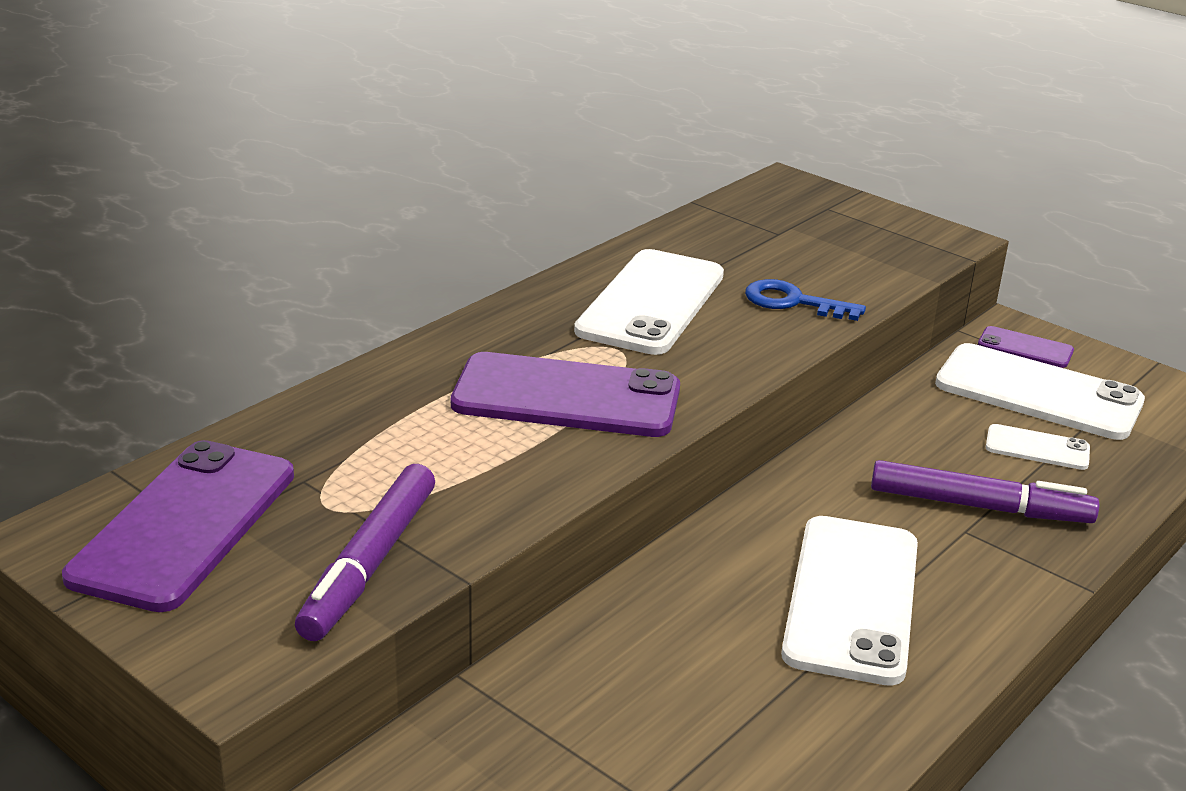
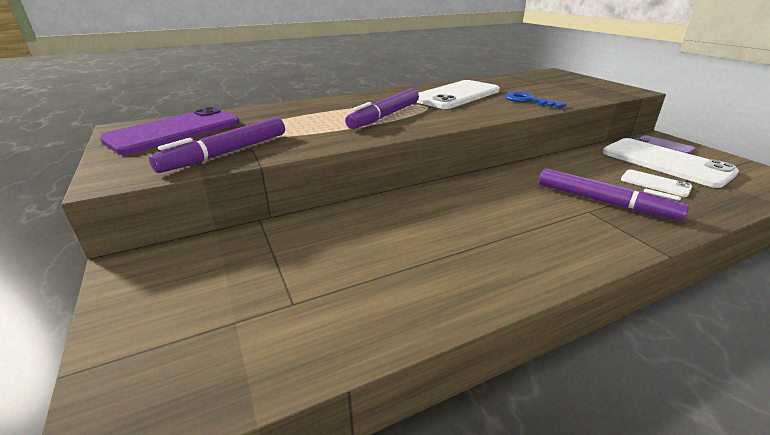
camera: 25 degrees right, 0 degrees up
(566, 397) = (385, 116): purple phone -> purple marker
(851, 598) = (496, 229): white phone -> none

